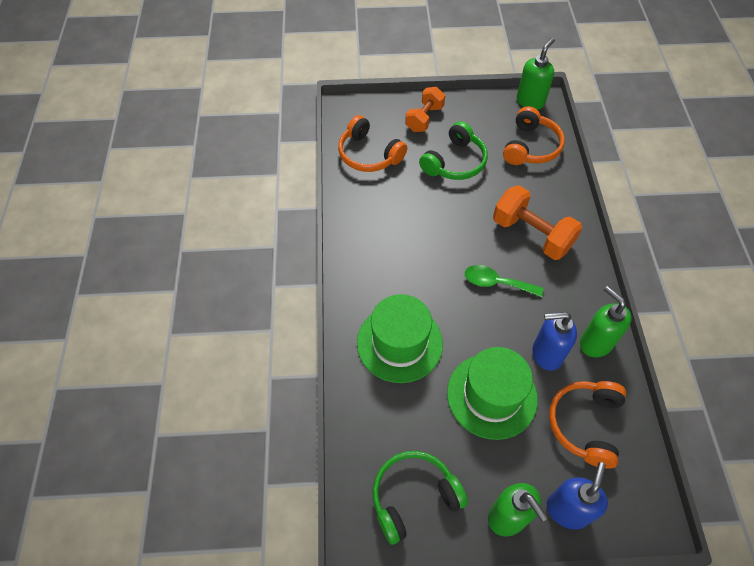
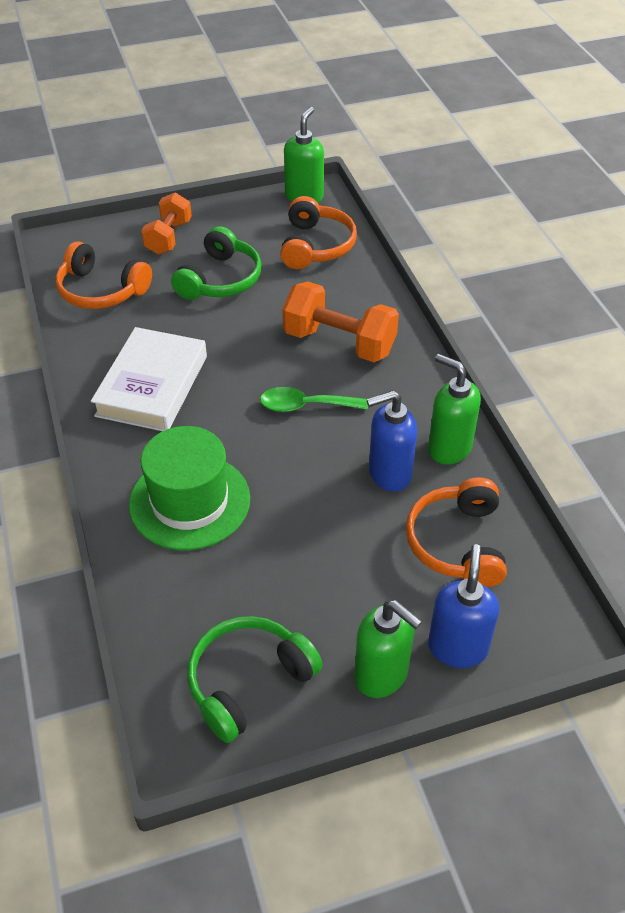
camera: 15 degrees left, 10 degrees down
(390, 242) = (152, 386): none -> white book
(491, 395) = (328, 536): green hat -> none

